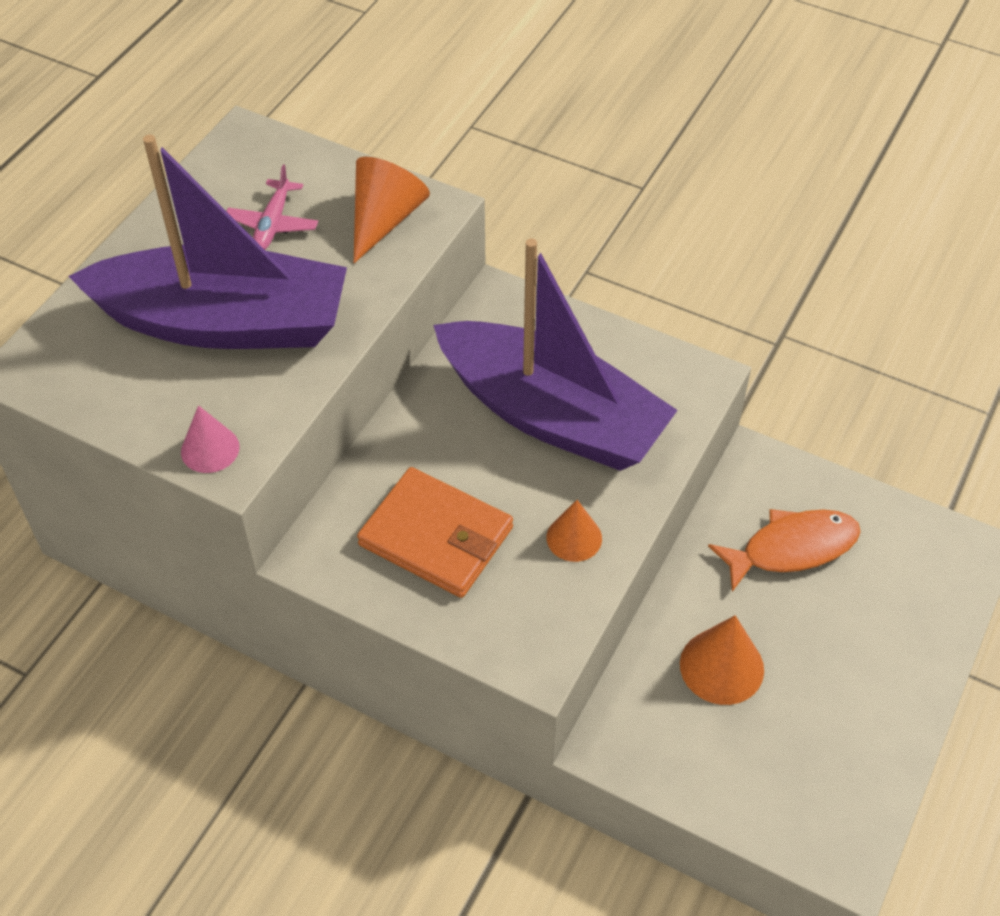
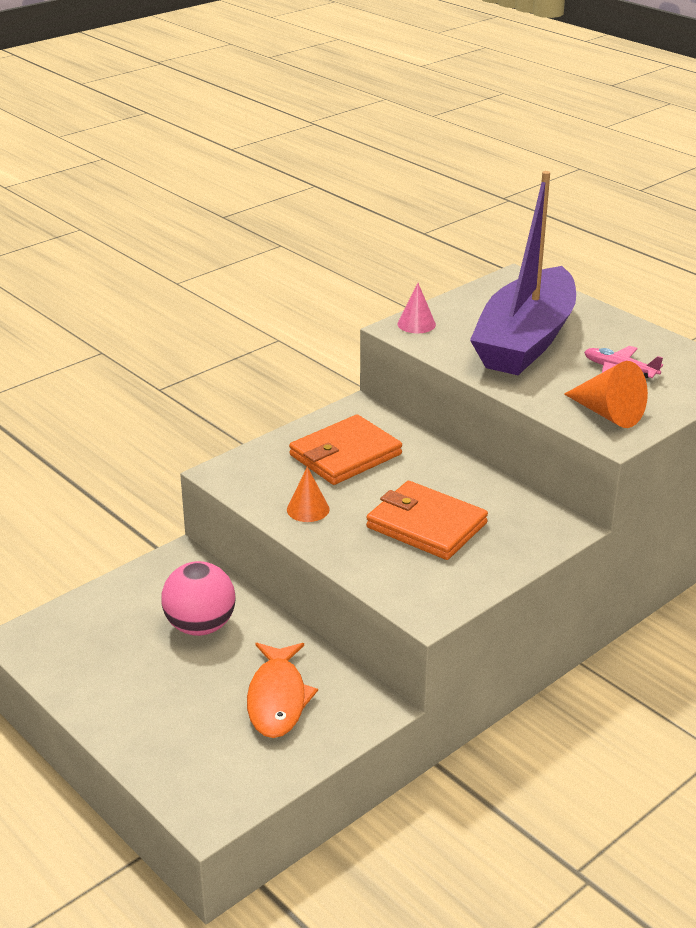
camera: 110 degrees right, 20 degrees down
(551, 415) = (426, 525): purple boat -> orange wallet
(721, 666) = (200, 626): orange cone -> pink ball

